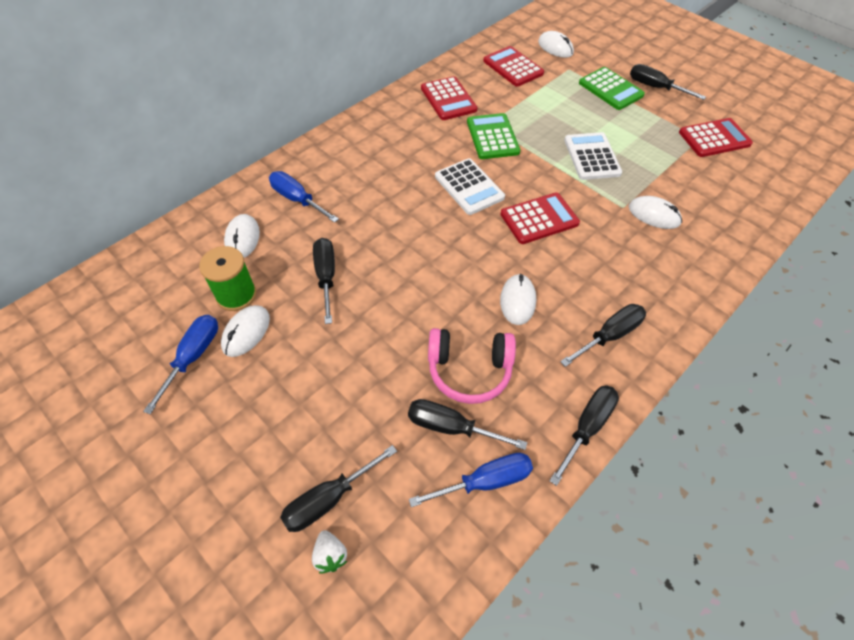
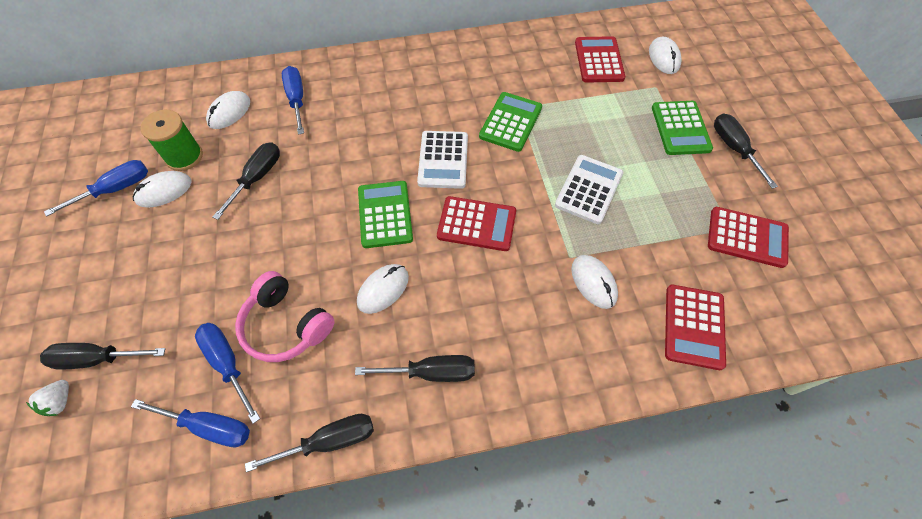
camera: 35 degrees right, 5 degrees up
(448, 99) = (505, 66): red calculator -> red calculator (694, 326)
(451, 427) = (227, 363): black screwdriver -> blue screwdriver
(464, 248) = (385, 214): none -> green calculator

